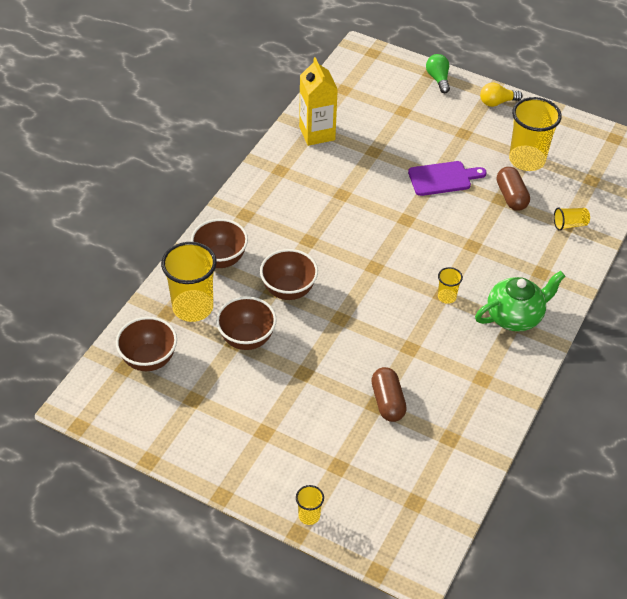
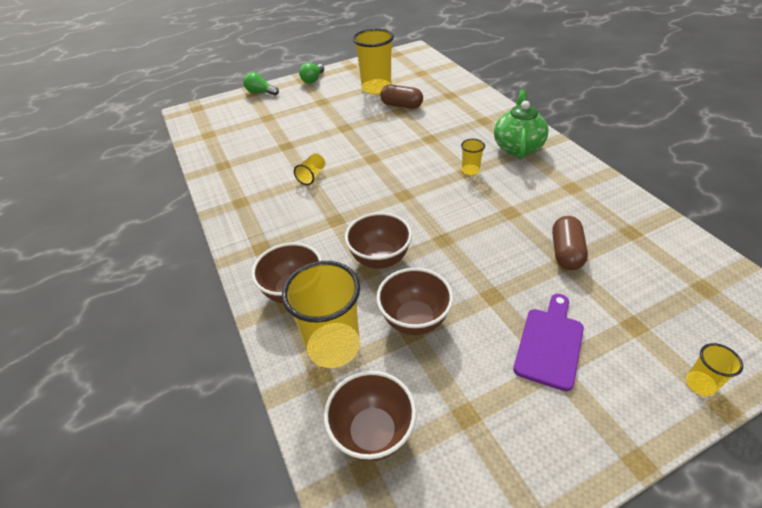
camera: 50 degrees left, 5 degrees down
(317, 133) = (230, 165): yellow carton -> none
(387, 402) = (566, 252): brown capsule -> brown capsule turned 75 degrees clockwise
(442, 178) = (351, 126): purple cutting board -> purple cutting board (549, 344)
(497, 102) = (313, 79): yellow light bulb -> green light bulb
(569, 224) = (451, 94): yellow cup -> yellow cup (312, 176)

